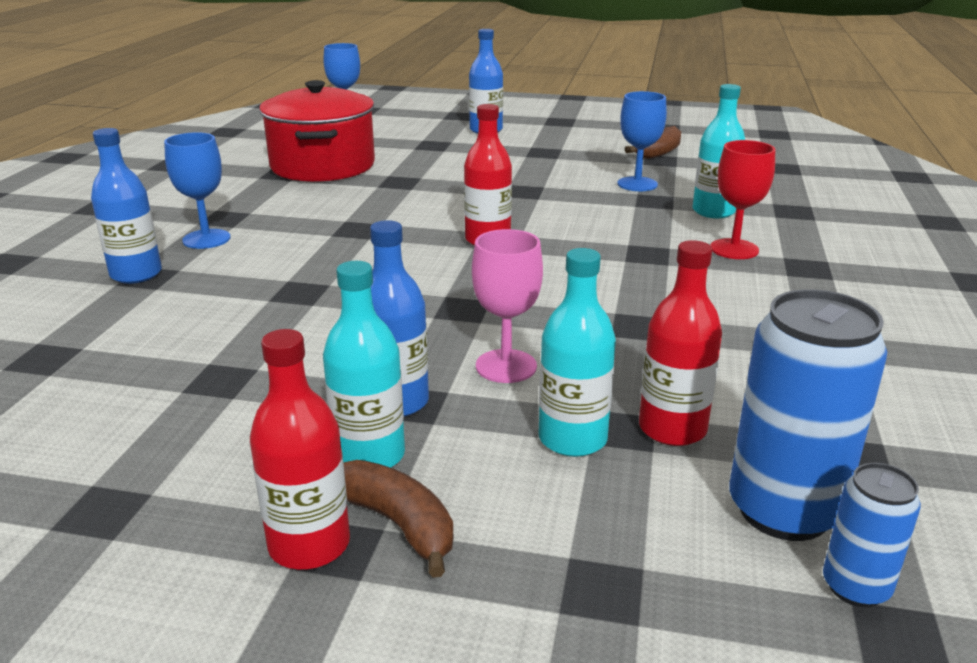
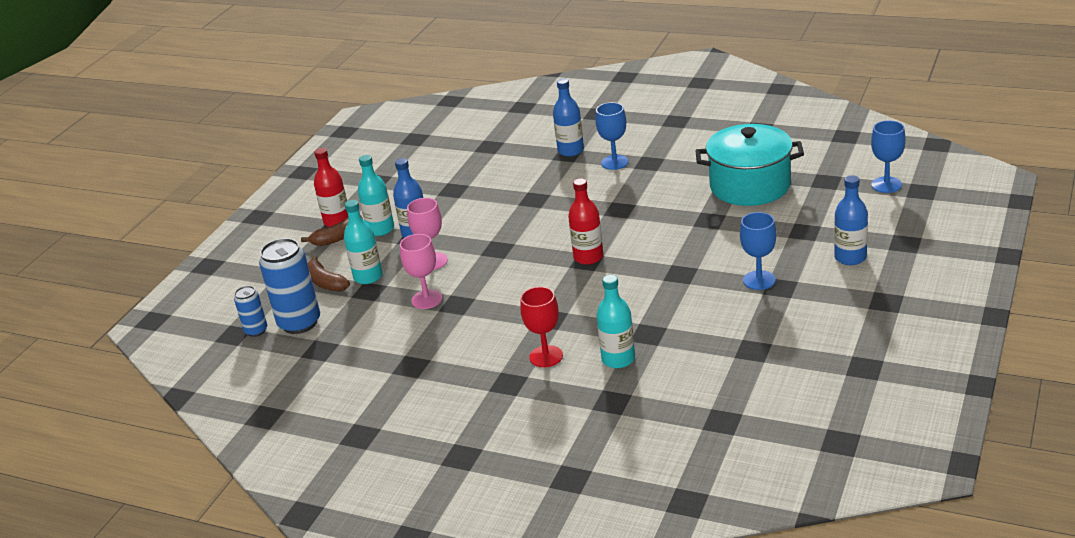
camera: 105 degrees right, 5 degrees up
(323, 166) = (750, 186): red pot -> turquoise pot
(633, 355) = (427, 299): none -> pink goblet
(637, 184) = (687, 329): blue goblet -> blue goblet (759, 280)
(659, 152) = (775, 352): brown banana -> brown banana (325, 282)
(672, 429) = (362, 303): red bottle -> none

